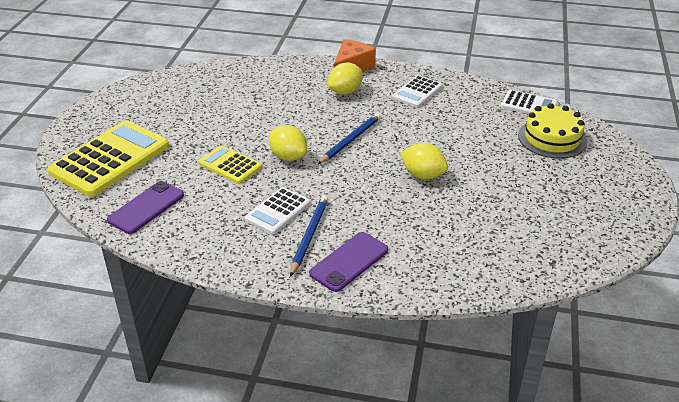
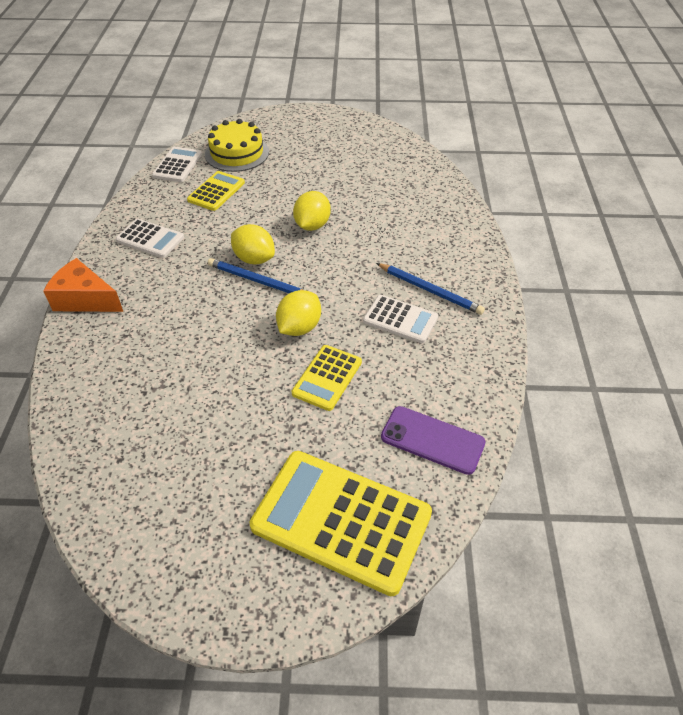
camera: 100 degrees left, 10 degrees up
(309, 236) = (430, 290): blue pencil -> blue pencil turned 150 degrees counterclockwise
(345, 92) = (148, 298): yellow lemon -> yellow lemon (254, 259)
(349, 262) = (455, 260): purple phone -> none
(483, 124) = (216, 191): none -> yellow calculator

